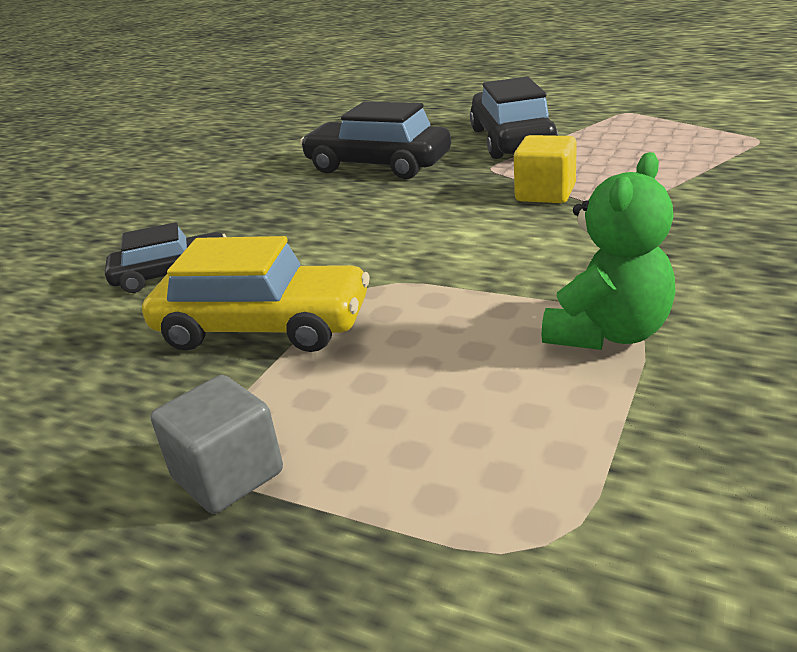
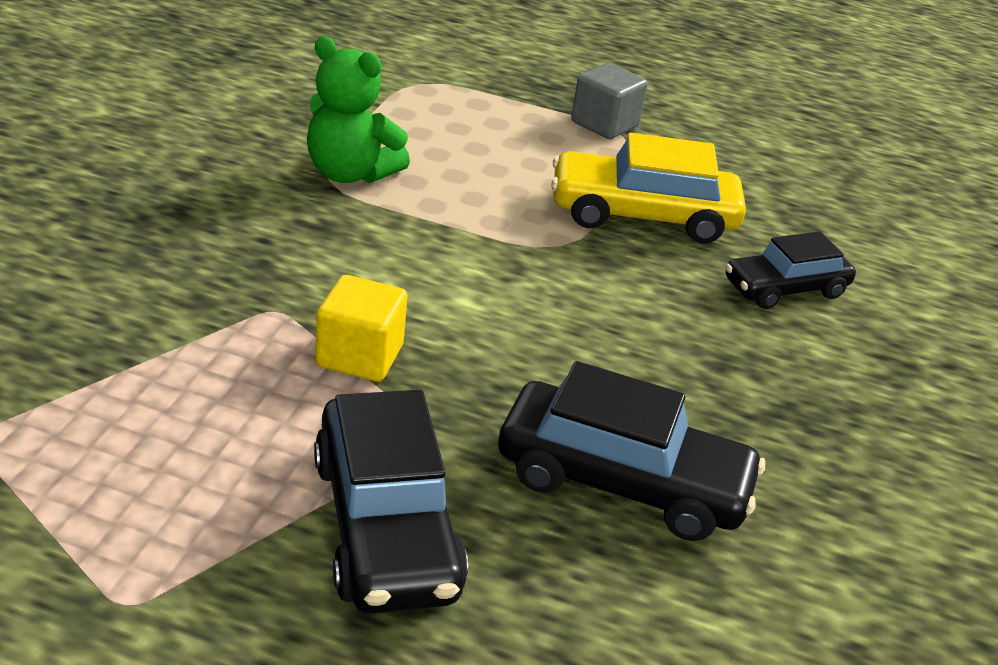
camera: 165 degrees right, 5 degrees up
(608, 333) = (350, 173): green teddy bear -> green teddy bear turned 90 degrees counterclockwise

